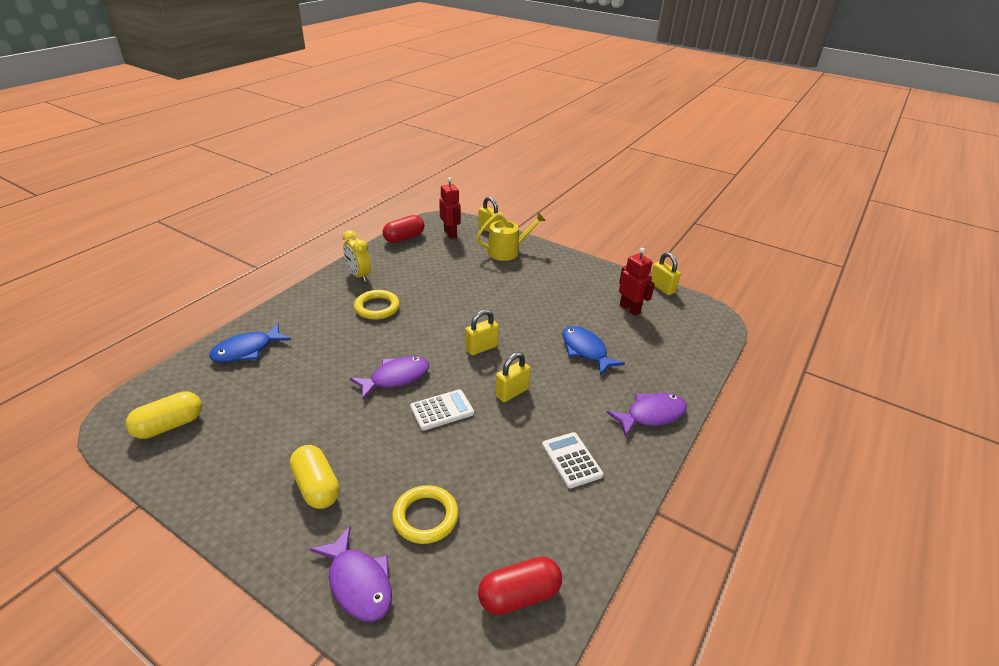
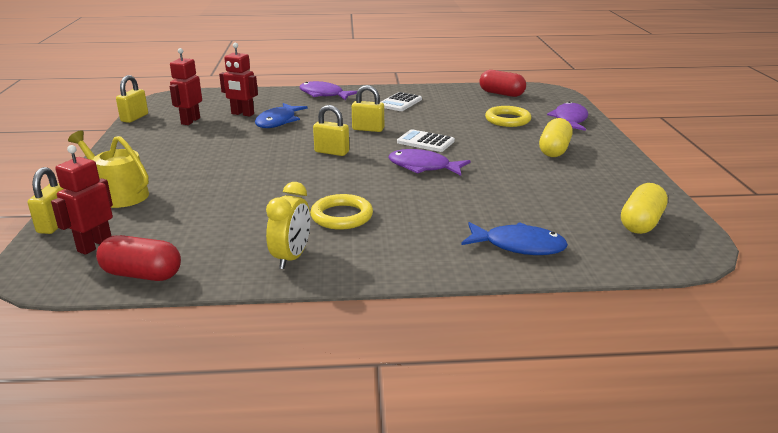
camera: 125 degrees left, 10 degrees down
(169, 425) = (641, 223): yellow capsule -> yellow capsule turned 75 degrees counterclockwise
(626, 339) = (242, 114): none -> red robot

